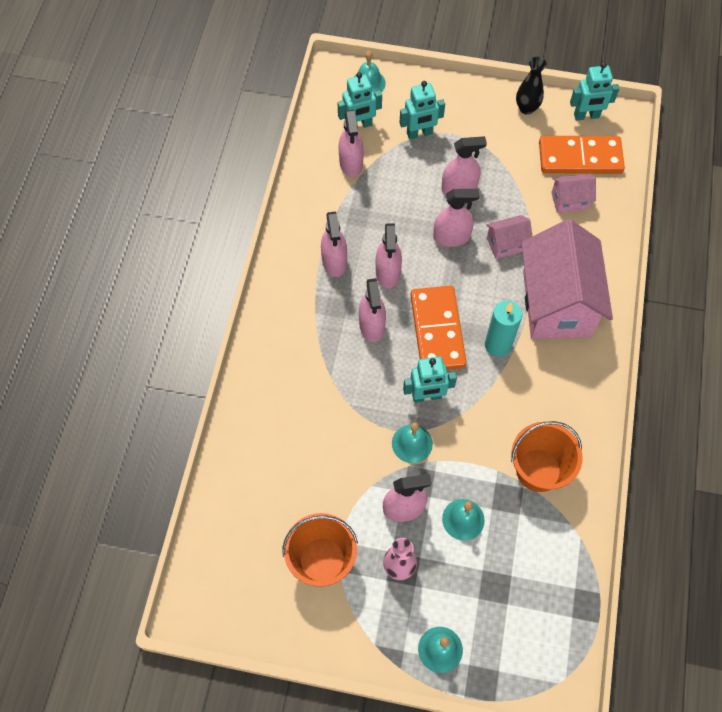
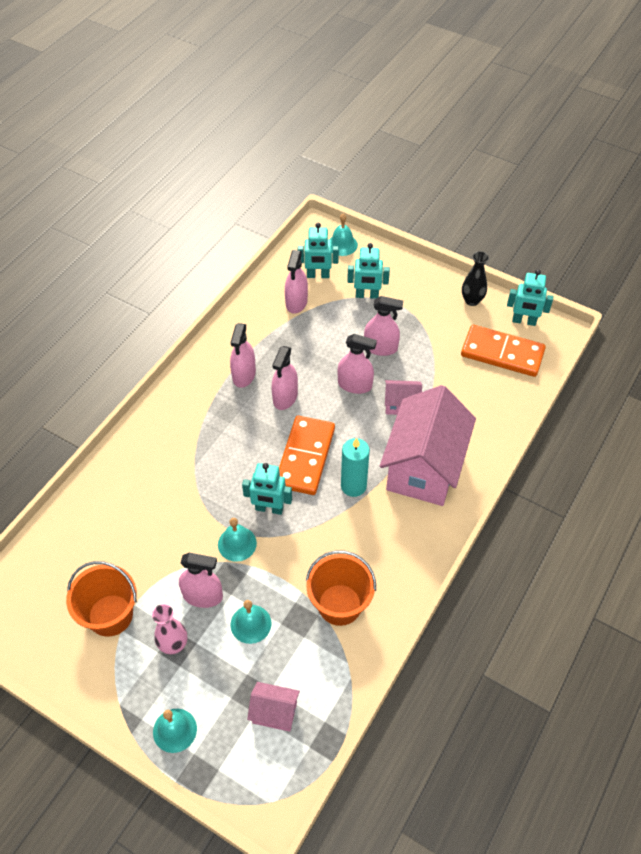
camera: 20 degrees right, 10 degrees down
(372, 325) = (250, 435): pink spray bottle -> none
(569, 201) = (476, 386): pink house -> pink house (274, 712)

